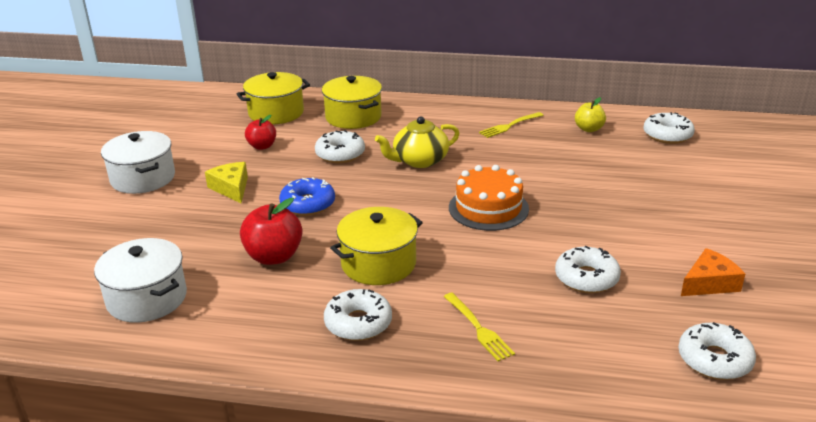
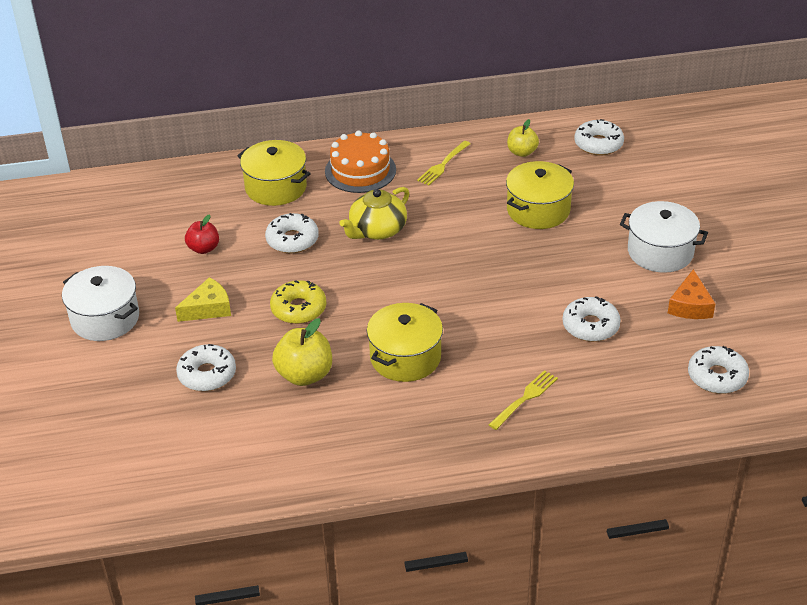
camera: 20 degrees left, 10 degrees up
(147, 298) = (216, 448): white pot -> white pot (660, 252)
(231, 188) = (208, 308): yellow cheese -> yellow cheese turned 105 degrees clockwise
(274, 256) = (304, 375): red apple -> yellow apple
(276, 113) = (188, 200): yellow pot -> yellow pot (538, 210)
(308, 204) = (298, 309): blue donut -> yellow donut
(358, 323) = (422, 421): white donut -> white donut (207, 374)
(478, 328) = (525, 398): yellow fork -> yellow fork turned 90 degrees counterclockwise
(488, 208) = (472, 272): orange cake -> orange cake (360, 170)
(709, 283) = (690, 305): orange cheese -> orange cheese turned 150 degrees clockwise

